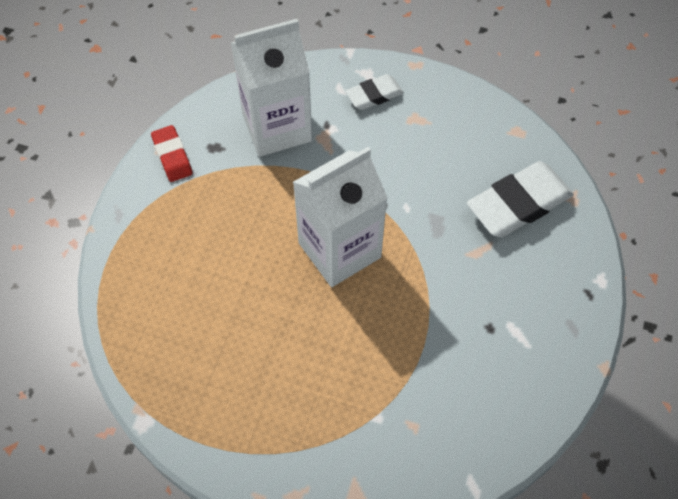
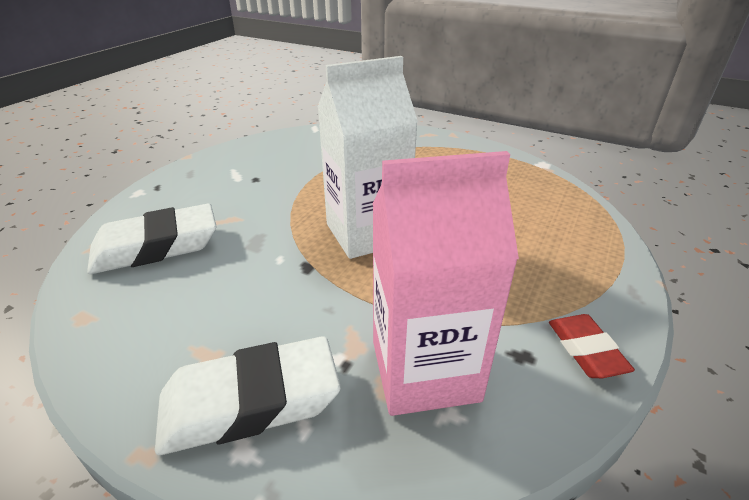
camera: 170 degrees left, 25 degrees down
(277, 127) = (424, 370): white carton -> pink carton
(374, 95) = (250, 402): white eraser -> white eraser, size x1.80

